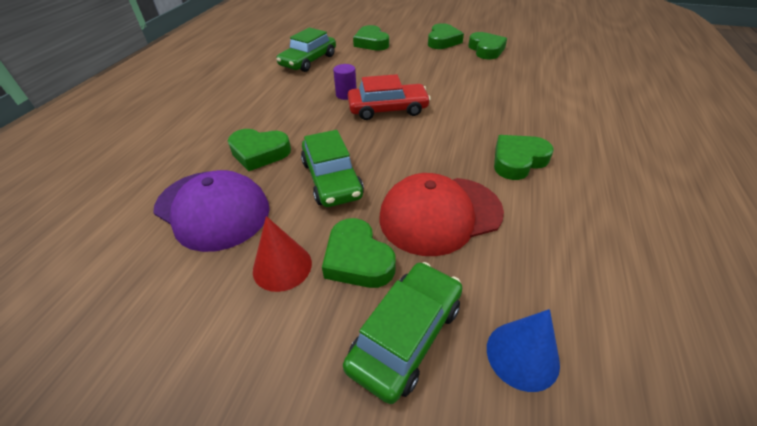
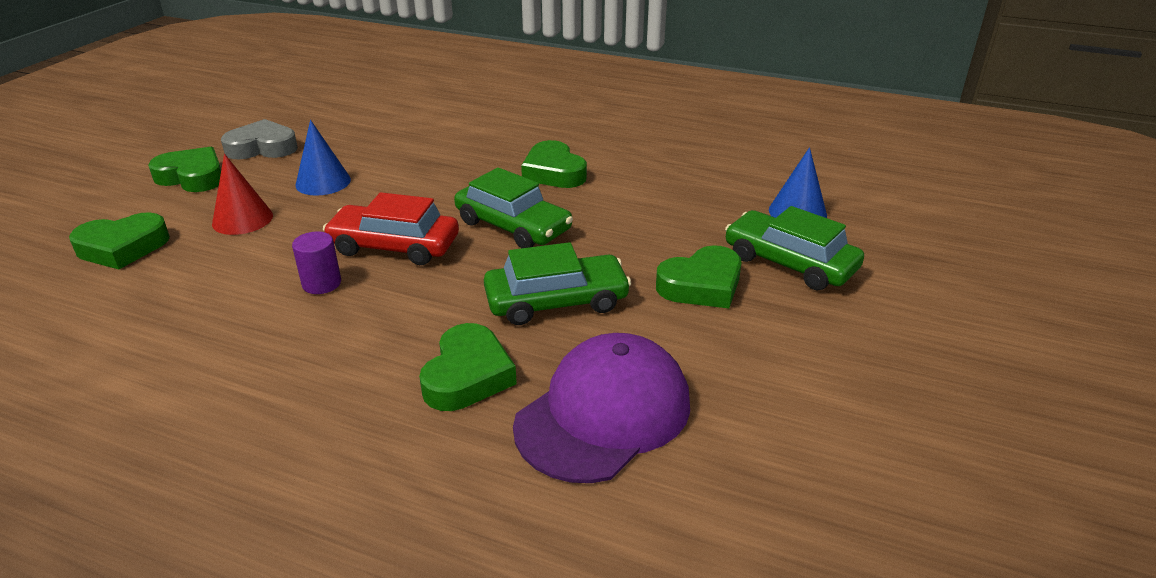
camera: 85 degrees left, 10 degrees down
(282, 266) = (714, 339): red cone -> red cone (242, 219)
(308, 61) = (136, 328): green car -> green car (513, 226)
(388, 109) = (394, 246): red car -> red car turned 75 degrees counterclockwise
(440, 214) = (636, 229): red cap -> none
(454, 74) = (323, 182): none -> blue cone
(486, 50) = (262, 148): green heart -> grey heart

